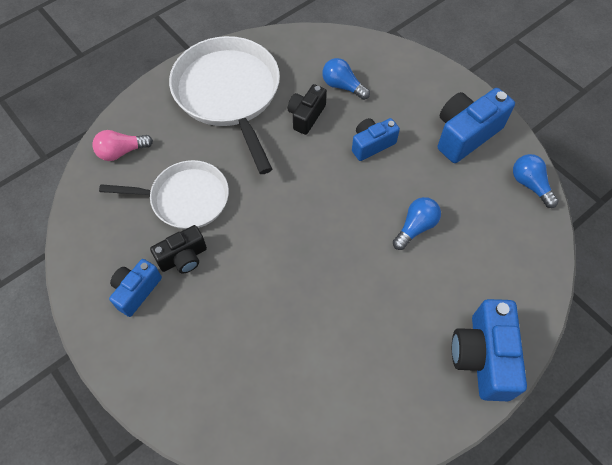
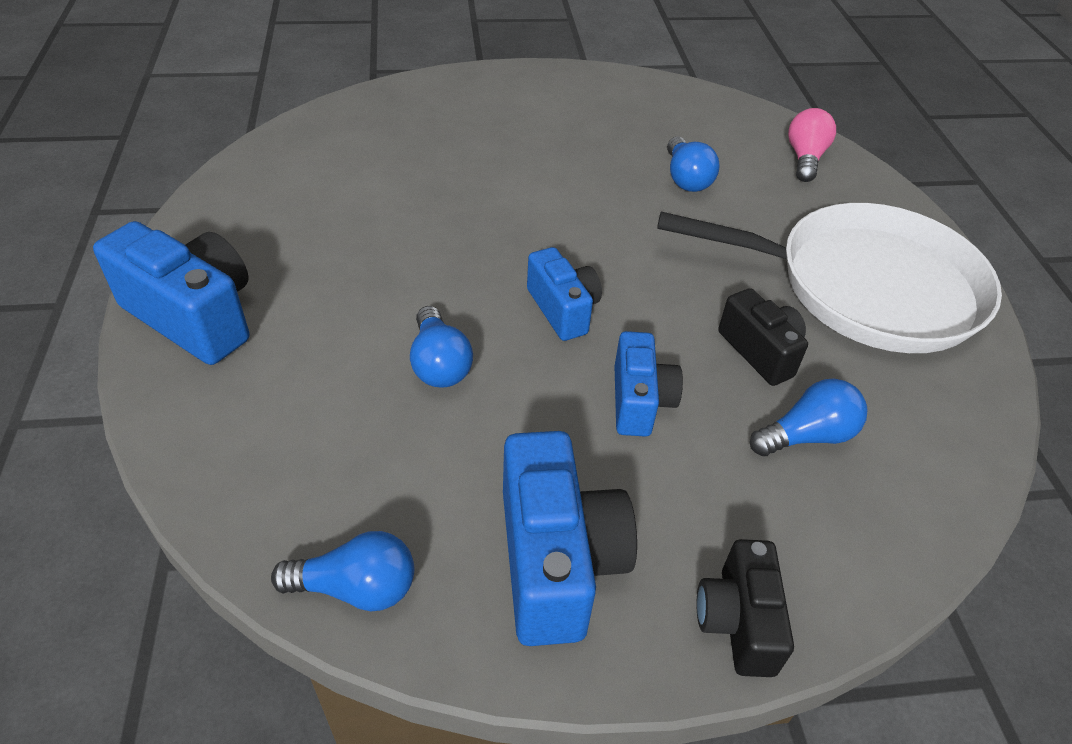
camera: 120 degrees right, 15 degrees down
(136, 291) = (586, 108): blue camera -> blue camera (563, 309)
(183, 258) = (599, 148): black camera -> black camera (737, 621)
(185, 199) = (686, 179): white pan -> blue light bulb

